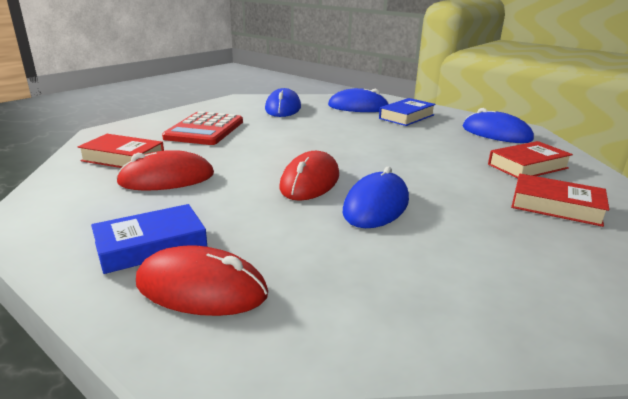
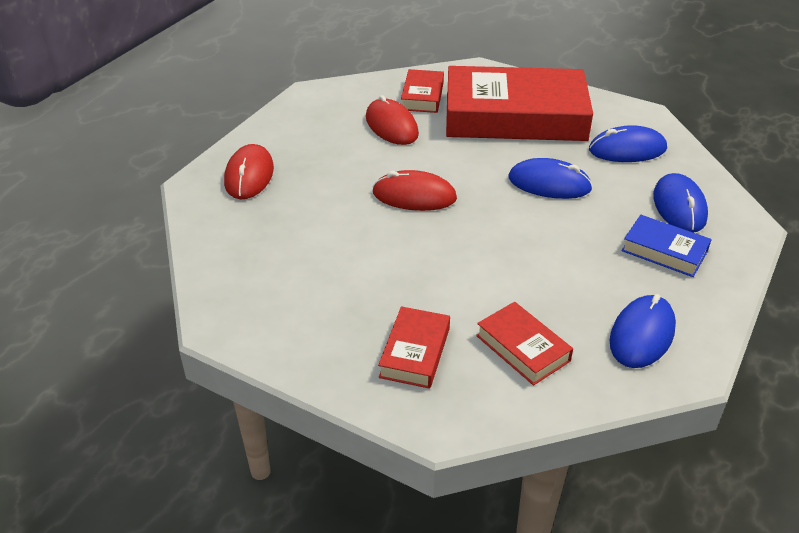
camera: 80 degrees right, 15 degrees up
(151, 245) = (291, 146): blue book -> none
(204, 130) = (515, 116): red calculator -> red book
(376, 206) = (378, 236): blue mouse -> blue mouse (549, 183)

